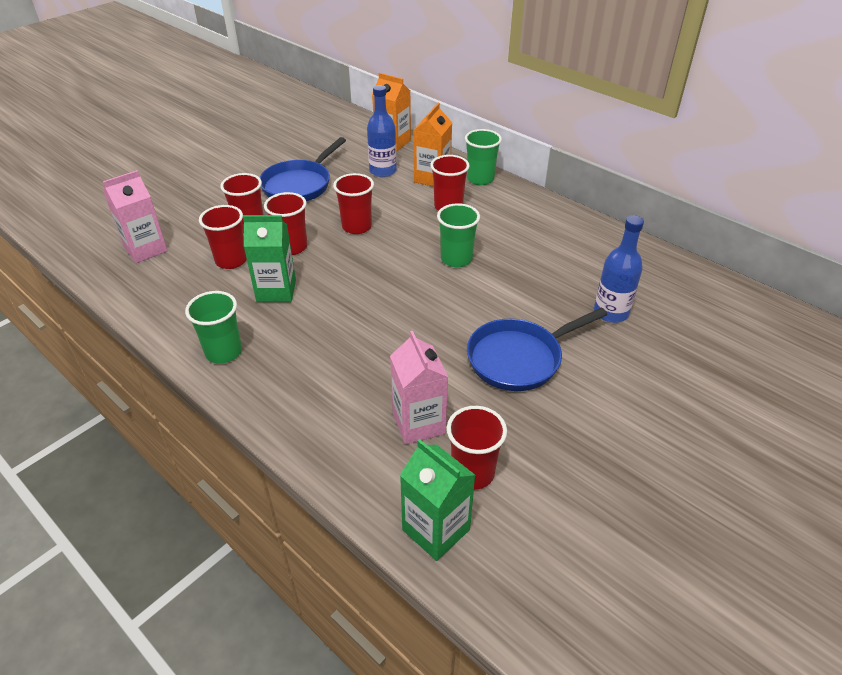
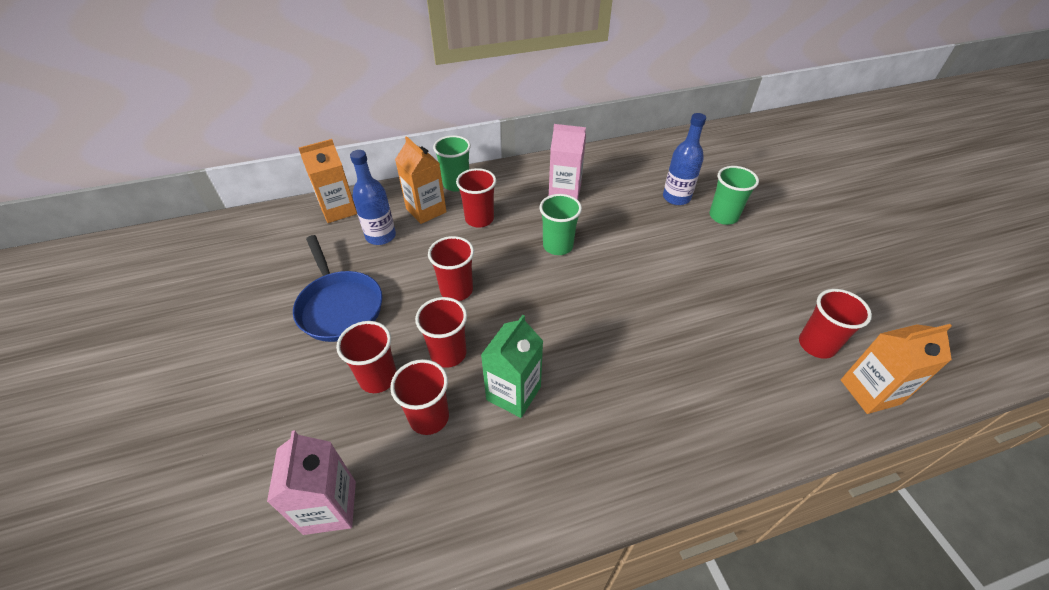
camera: 60 degrees left, 5 degrees up
(223, 352) = (586, 477): green cup -> green cup (723, 216)
(418, 423) = (752, 355): pink carton -> pink carton (564, 192)
(436, 530) = (870, 392): green carton -> orange carton
(519, 358) = (702, 265): blue pan -> none

